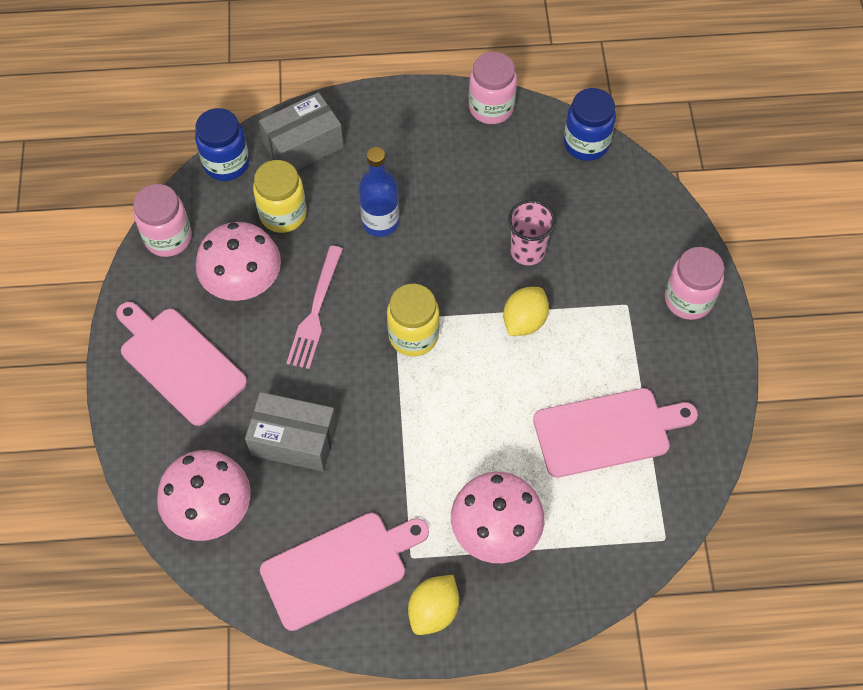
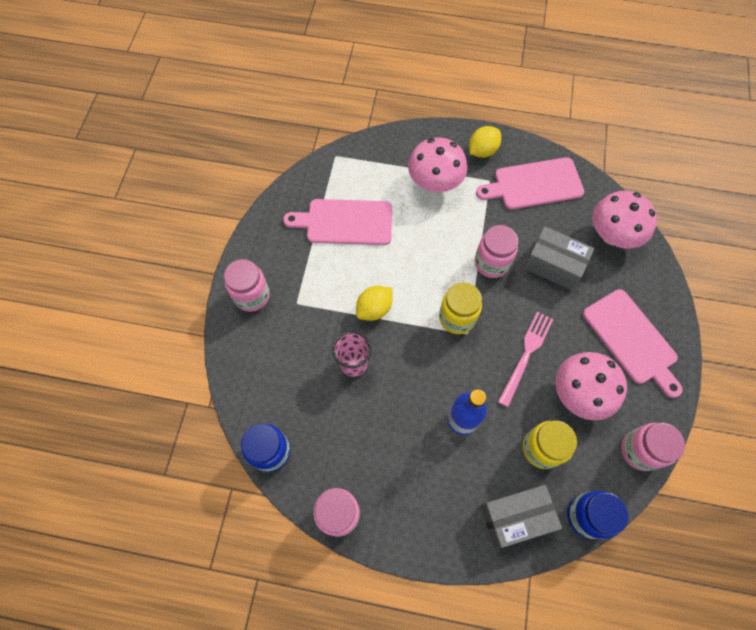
camera: 165 degrees left, 5 degrees up
(382, 422) = (491, 263): none -> pink jar

